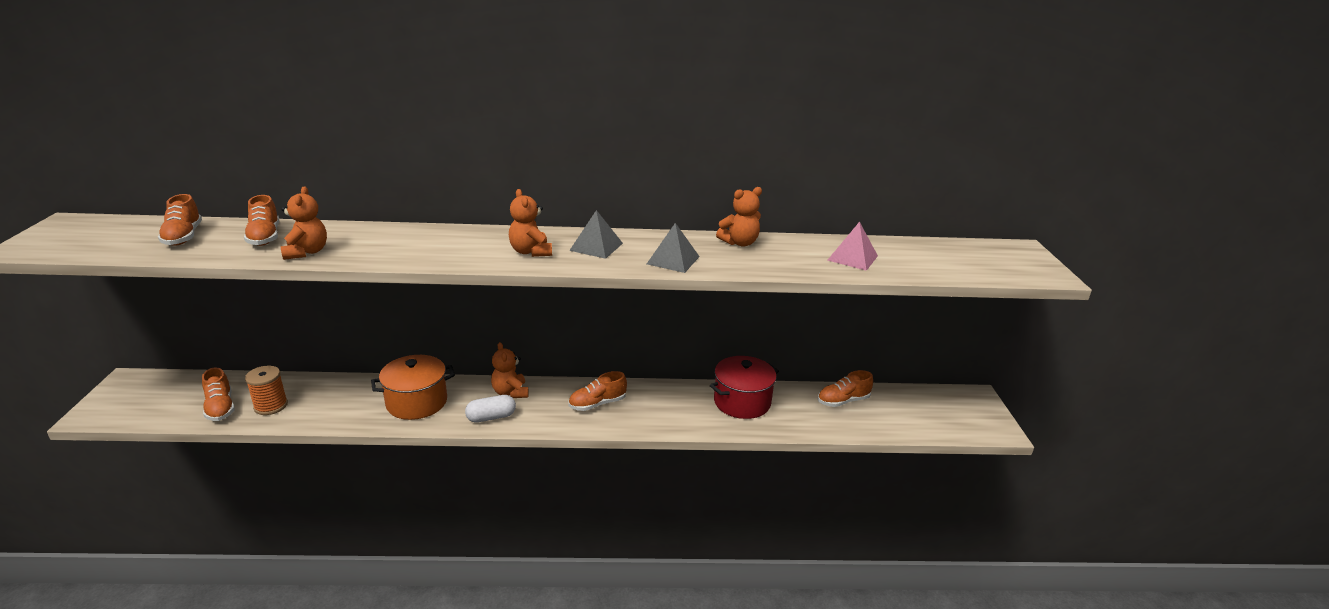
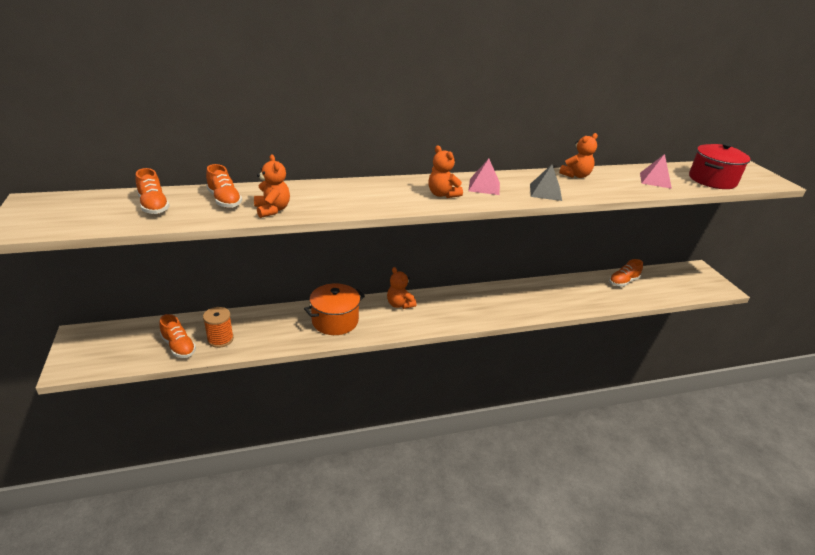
camera: 15 degrees left, 5 degrees up
(491, 417) = (398, 325): white capsule -> none
(596, 246) = (484, 186): grey pyramid -> pink pyramid
(597, 404) = (466, 304): orange shoe -> none
(742, 402) = (561, 290): red pot -> red pot (712, 180)

